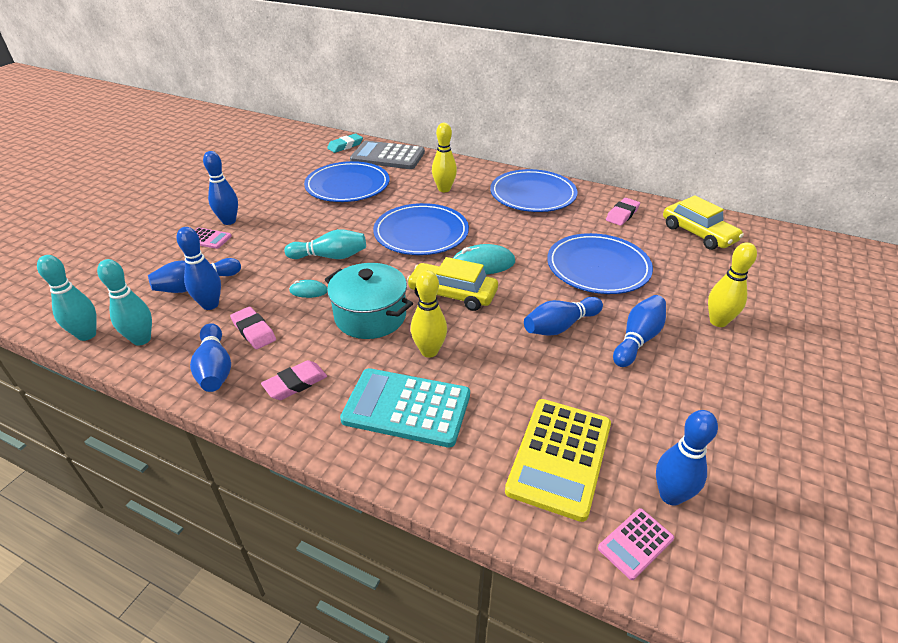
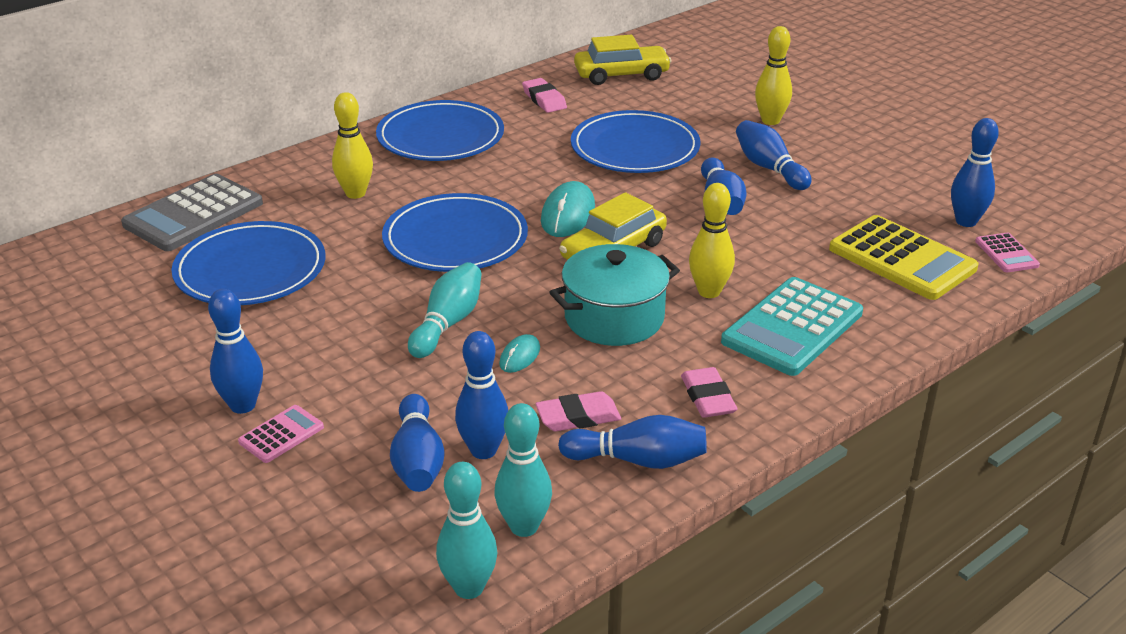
camera: 65 degrees left, 5 degrees down
(345, 146) = (100, 244): turquoise eraser -> none

